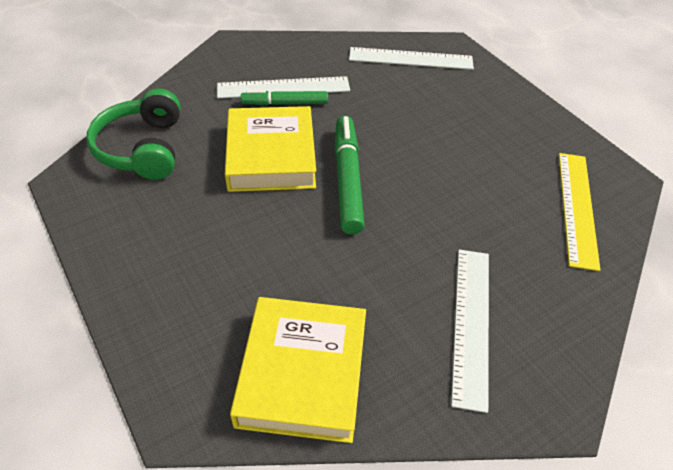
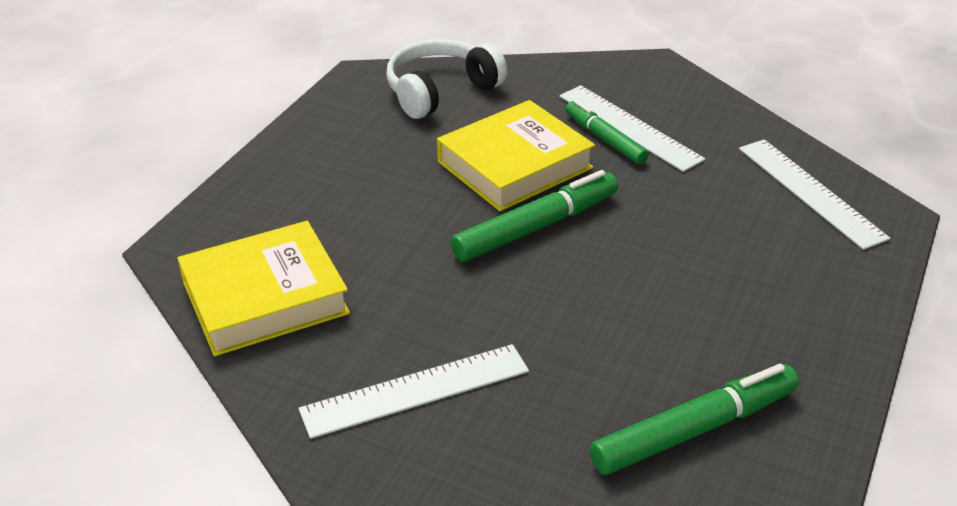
camera: 60 degrees right, 10 degrees down
(142, 148) = (440, 91): green headphones -> white headphones
(577, 207) = (694, 429): yellow ruler -> green marker

